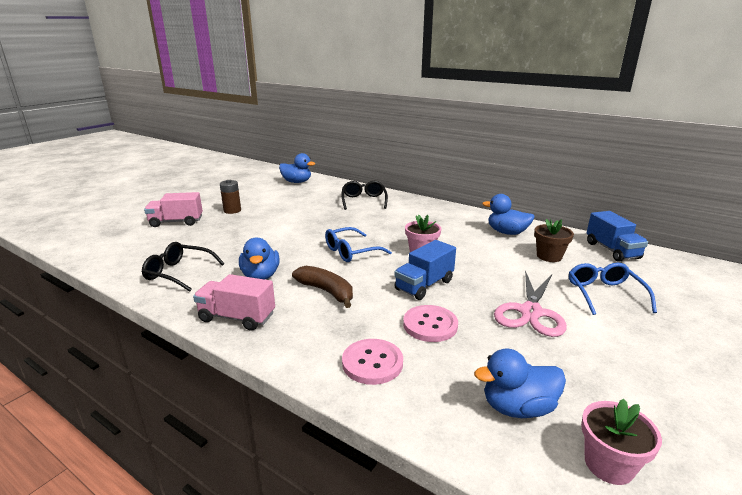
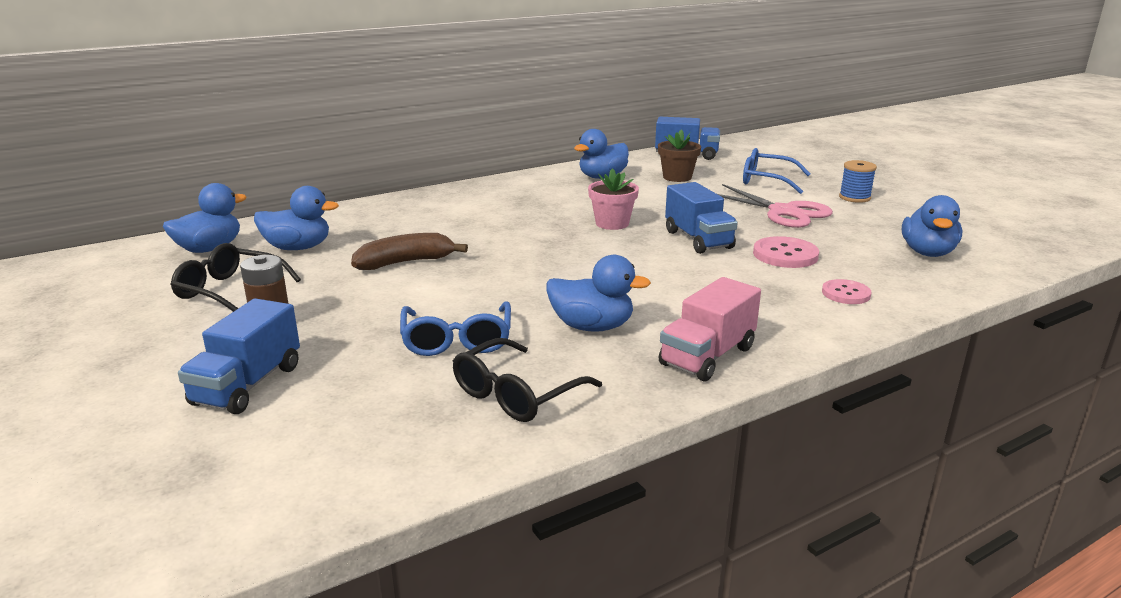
camera: 65 degrees left, 0 degrees up
(176, 222) = (247, 385): pink truck -> blue truck
(311, 194) = (298, 248): none -> blue duck
(326, 291) = (675, 291): brown banana -> brown banana (405, 262)
(351, 252) = (570, 258): blue glasses -> blue glasses (457, 340)
(364, 200) = (392, 219): black glasses -> black glasses (229, 291)
(372, 363) = (846, 293): pink button -> pink button, size x0.66
(608, 464) = (994, 243): pink flower pot -> none
(629, 347) = (854, 197): none -> blue spool

